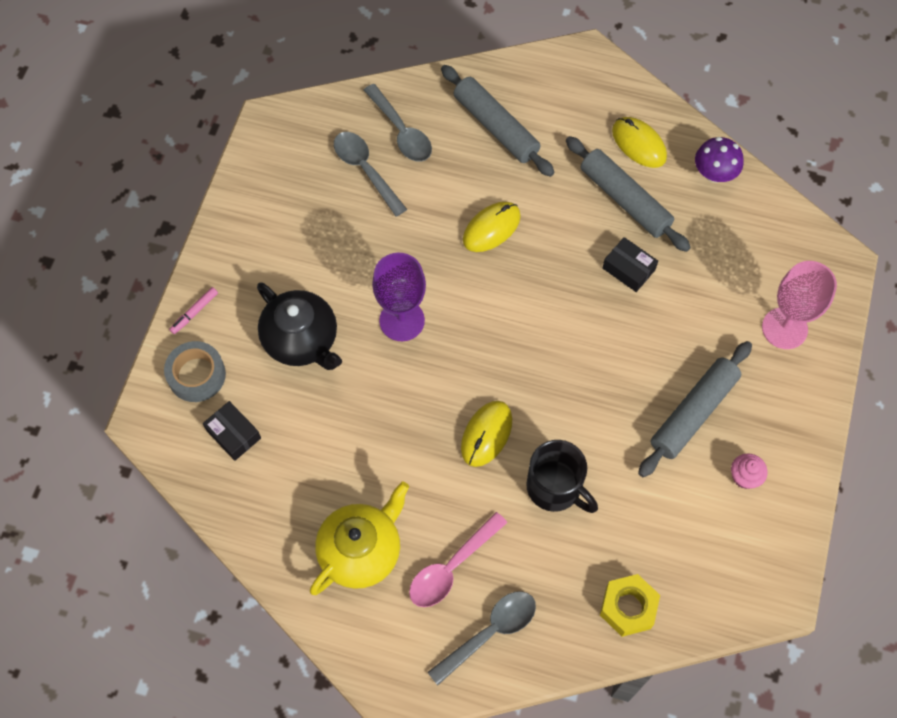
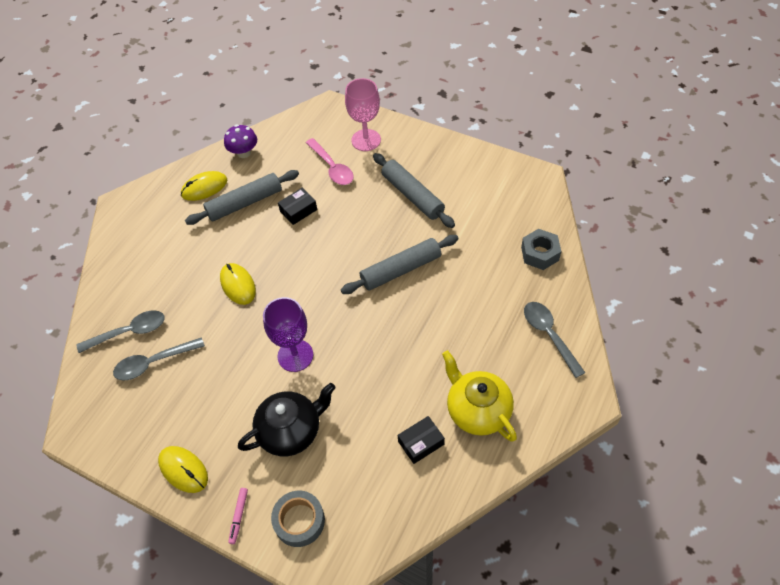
camera: 75 degrees left, 10 degrees down
(194, 312) = (239, 516): pink marker -> pink marker turned 45 degrees clockwise
(233, 434) = (361, 495): black box -> black box (421, 443)
(451, 567) = (499, 352): pink spoon -> pink spoon (332, 167)
(486, 434) = (401, 314): yellow mouse -> yellow mouse (183, 470)
(496, 127) = (153, 268): grey rolling pin -> grey rolling pin (400, 269)
(555, 488) = (450, 279): black mug -> none
(628, 607) = (539, 253): yellow nut -> grey nut
(744, 477) = (461, 178): pink cupcake -> none

